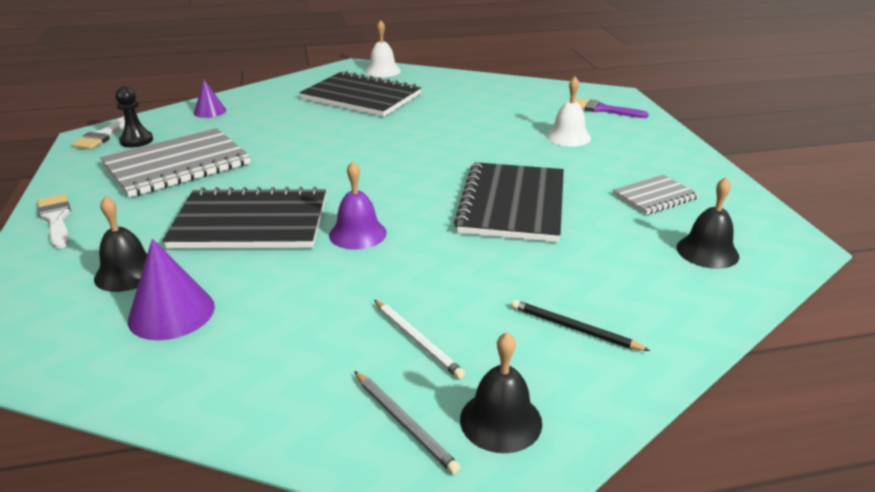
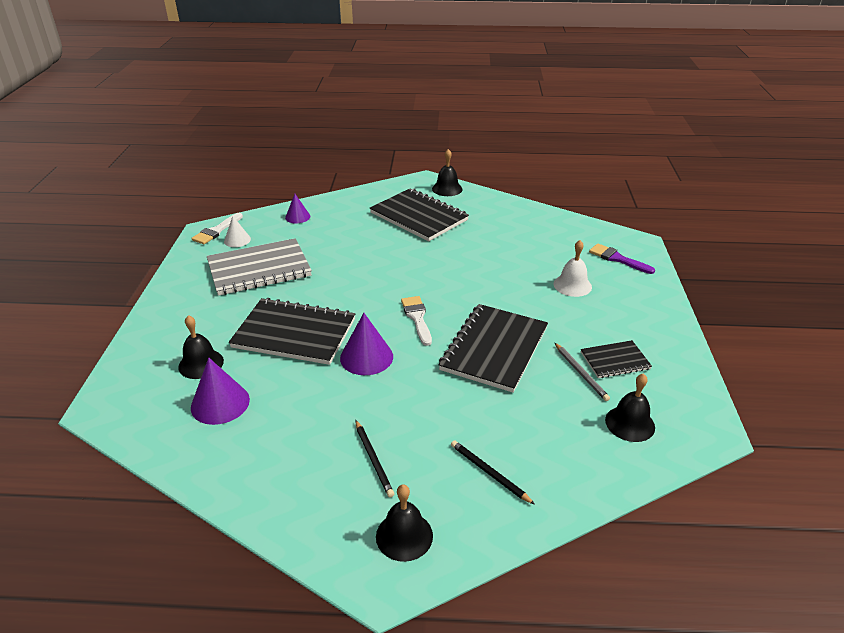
camera: 15 degrees right, 5 degrees up
(56, 219) = (166, 307): white brush -> white brush (417, 318)
(136, 141) = (237, 240): black pawn -> white cone
(357, 233) = (366, 357): purple bell -> purple cone
(382, 71) = (447, 189): white bell -> black bell
(404, 423) = (340, 522): grey pencil -> grey pencil (580, 373)
(417, 340) = (373, 459): white pencil -> black pencil
(655, 196) = (615, 361): grey notebook -> black notebook

